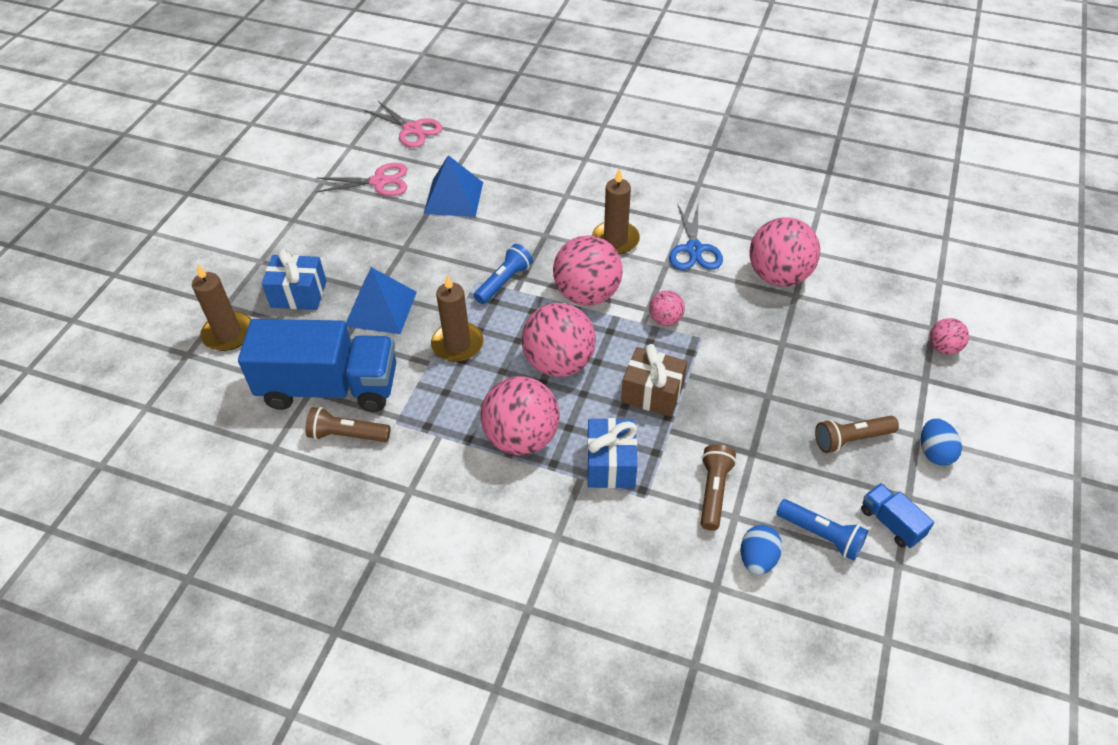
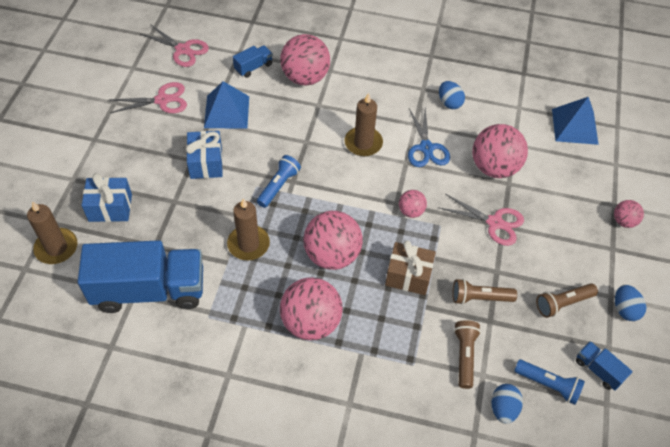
camera: 10 degrees left, 5 degrees up
(347, 435) = (170, 331): brown flashlight -> brown flashlight (480, 298)
(381, 309) = (181, 216): blue pyramid -> blue pyramid (574, 126)
(493, 151) = (253, 67): none -> blue truck
(587, 294) = (346, 193): pink ball -> pink ball (305, 77)
(611, 464) = (383, 339): blue gift -> blue gift (206, 163)
(729, 200) = (449, 103): none -> blue egg
(772, 339) = (495, 223): none -> pink scissors

